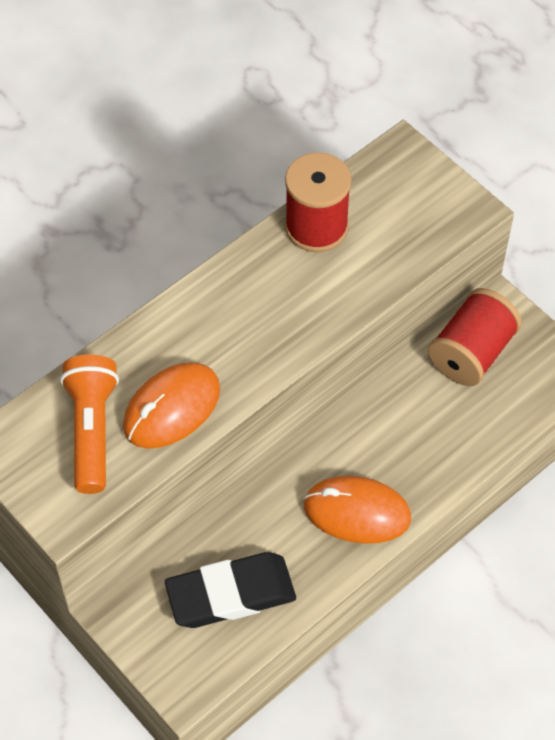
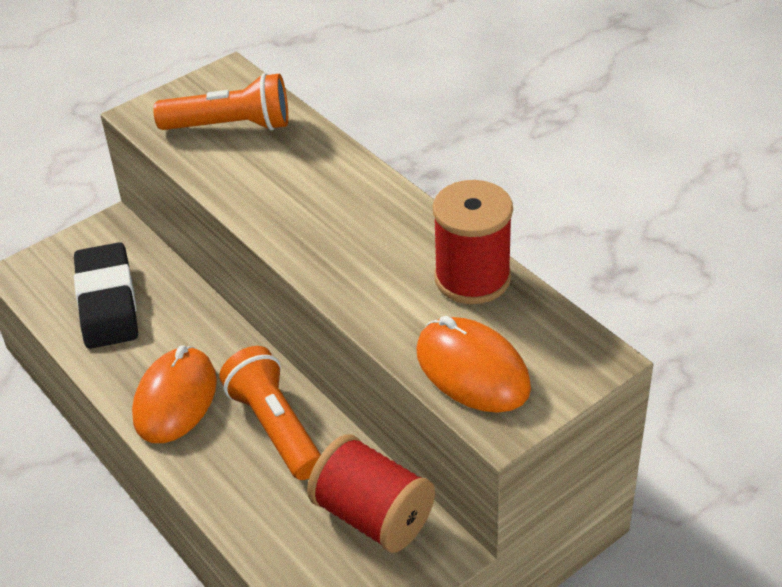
camera: 95 degrees right, 15 degrees down
(171, 408) = (246, 174): orange mouse -> orange mouse (472, 370)
(385, 429) = (275, 427): none -> orange flashlight

